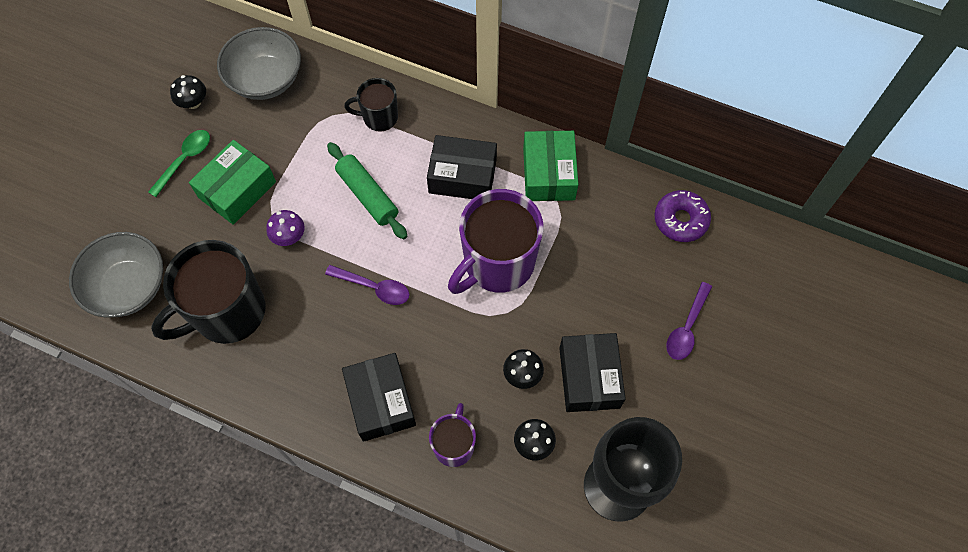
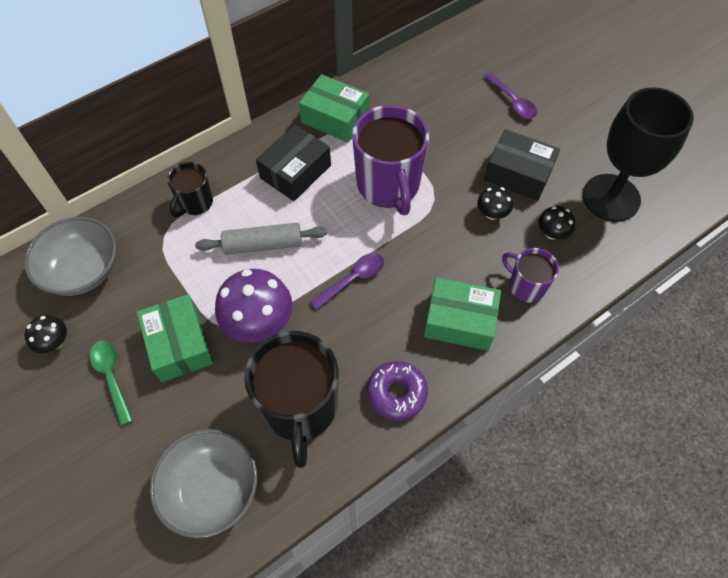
camera: 60 degrees left, 5 degrees down
(289, 236) = (259, 322): purple mushroom -> purple mushroom, size x1.93
(368, 195) = (263, 244): green rolling pin -> grey rolling pin
(381, 401) = (459, 321): black box -> green box
(680, 220) = (427, 64): purple donut -> purple donut (396, 393)

